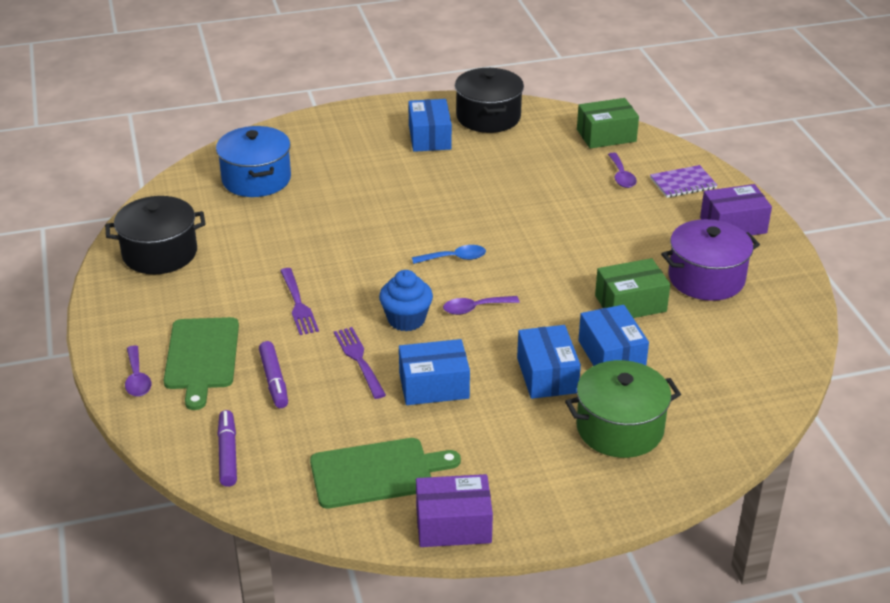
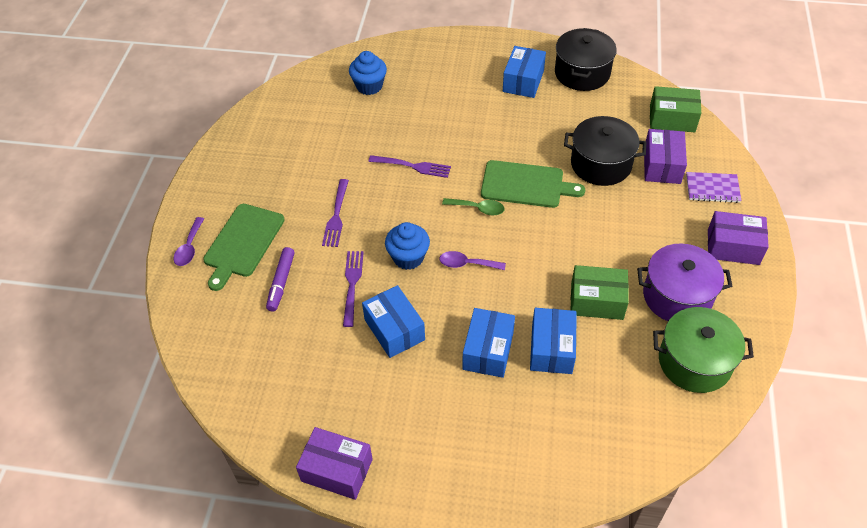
camera: 25 degrees right, 15 degrees up
(160, 253) = (264, 136): black pot -> black pot (601, 164)
(228, 454) = (213, 339): purple marker -> none
(256, 179) = (369, 86): blue pot -> blue cupcake
(356, 239) = (412, 166): none -> purple fork
(377, 473) = (308, 398): green cutting board -> green cutting board (526, 185)
(434, 386) = (394, 329): blue box -> blue box turned 45 degrees clockwise
(455, 258) = (478, 208): blue spoon -> green spoon
(619, 428) = (517, 426): green pot -> green pot (694, 362)
(621, 176) = (662, 165): purple spoon -> purple box

